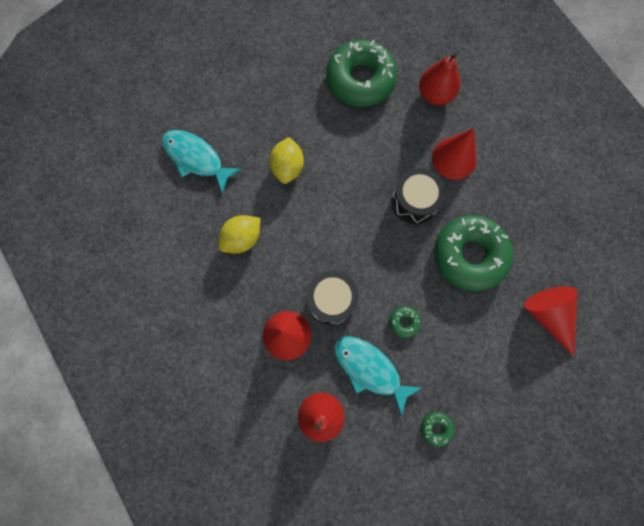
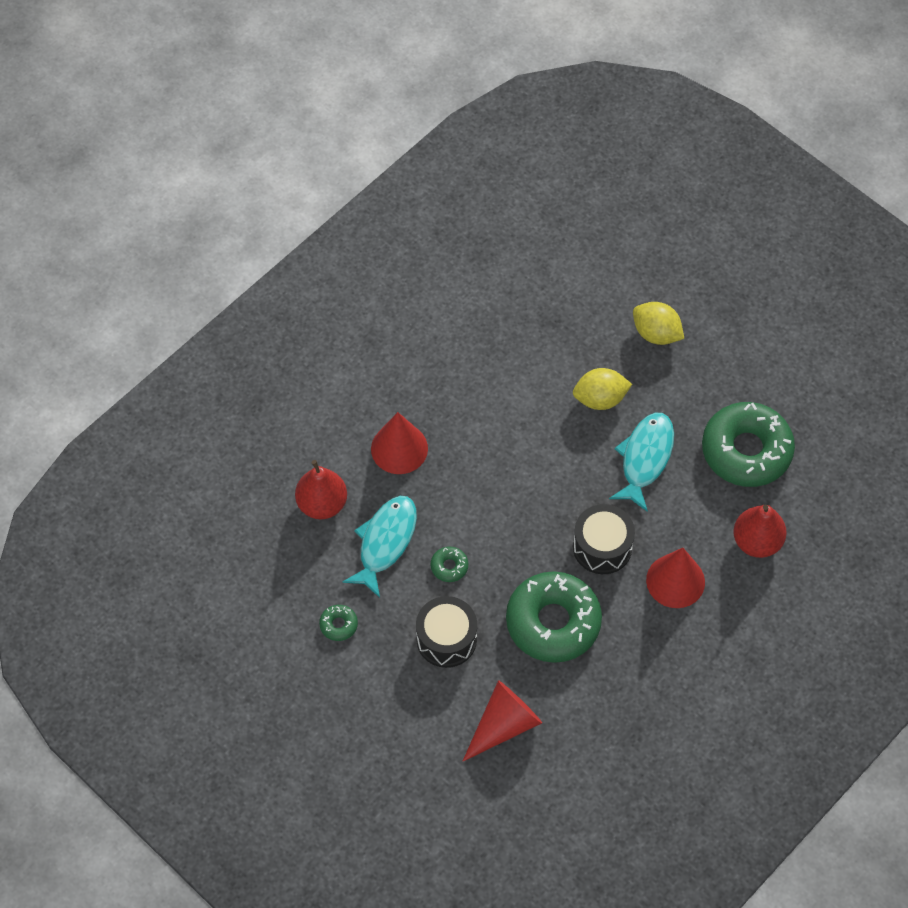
camera: 75 degrees right, 15 degrees down
(196, 159) = (579, 301): turquoise fish -> turquoise fish (645, 458)
(242, 239) = (497, 374): yellow lemon -> yellow lemon (656, 333)
(332, 300) = (453, 485): black drum -> black drum (446, 639)

